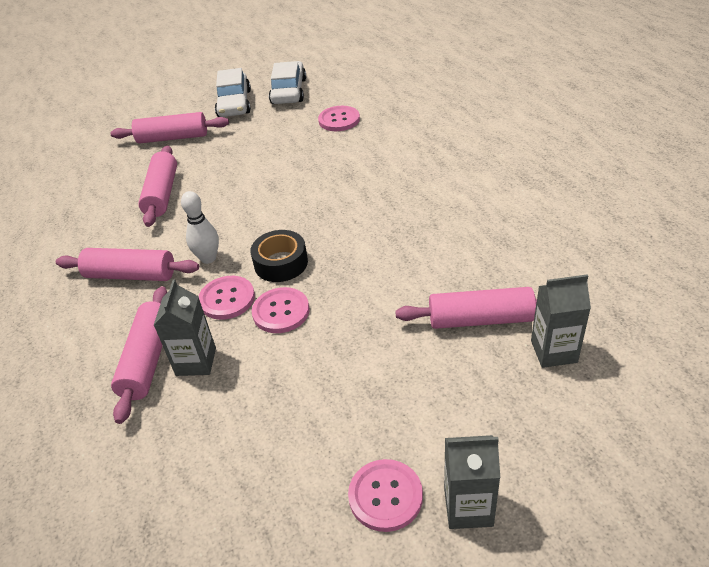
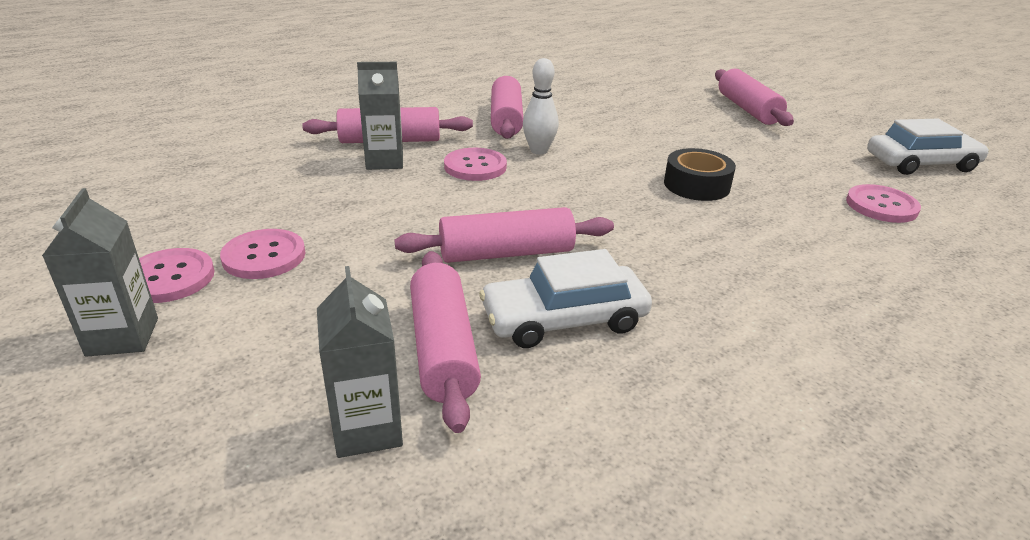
camera: 75 degrees right, 10 degrees down
(162, 194) = (640, 117): pink rolling pin -> pink rolling pin (506, 253)
(234, 103) = (852, 133): white car -> white car (564, 319)
(281, 263) = (539, 190): black tape -> black tape (696, 185)
(281, 311) = (456, 197): pink button -> pink button (264, 256)

